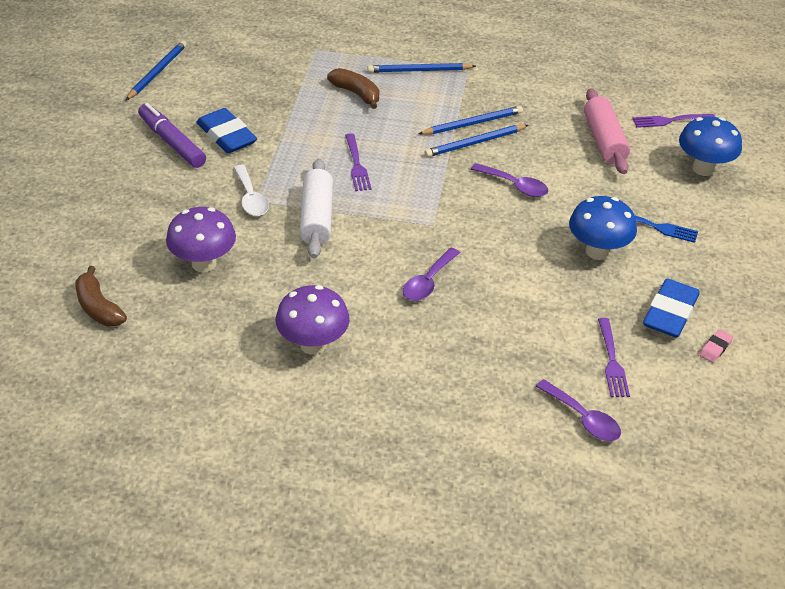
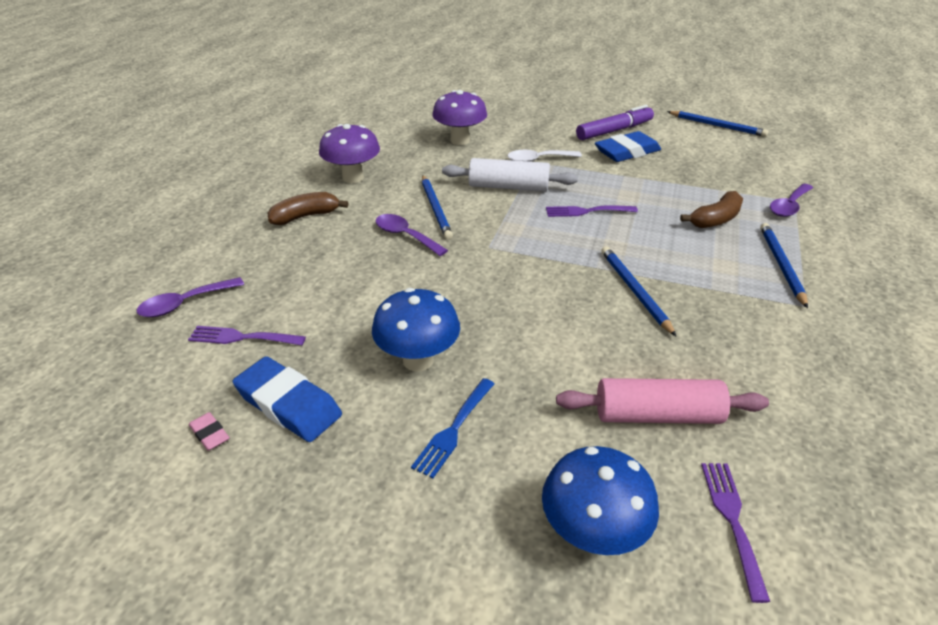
camera: 100 degrees right, 5 degrees down
(98, 307) = (424, 108): brown banana -> brown banana (305, 216)
(472, 123) = (675, 294): blue pencil -> blue pencil (436, 209)
(515, 186) = (551, 311): purple spoon -> purple spoon (789, 206)

